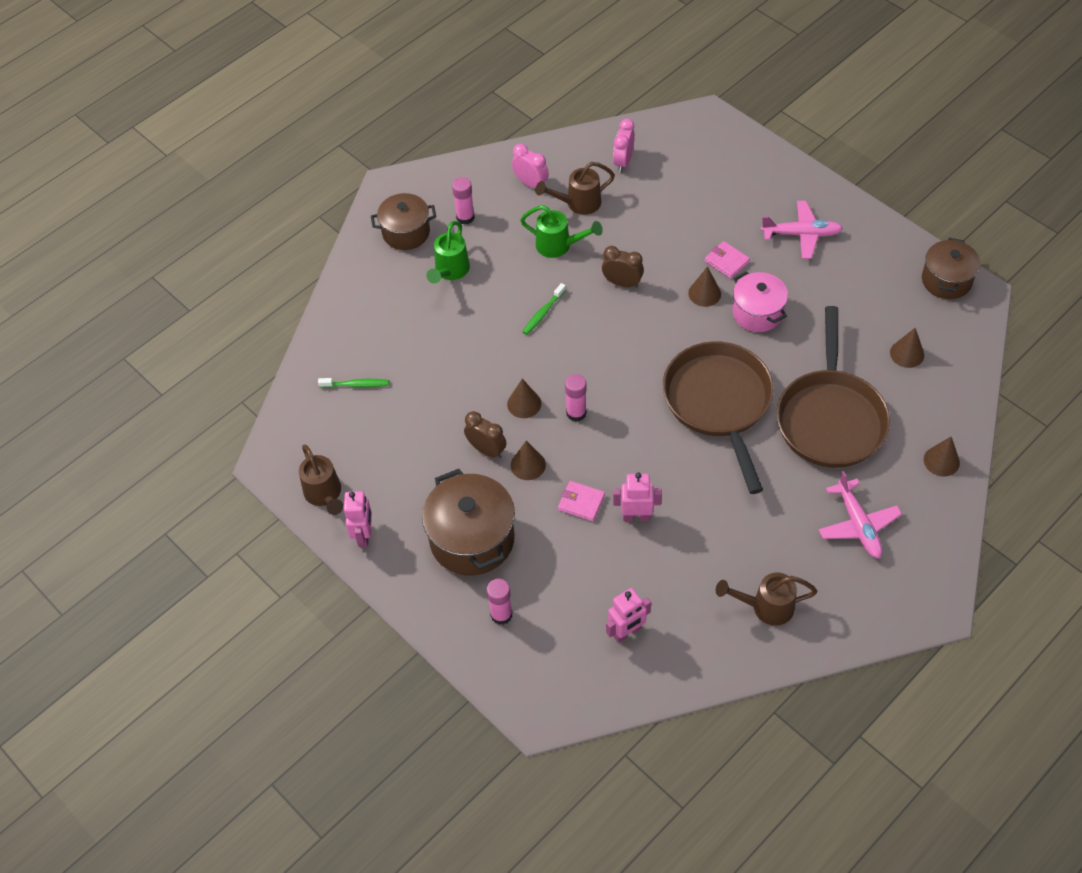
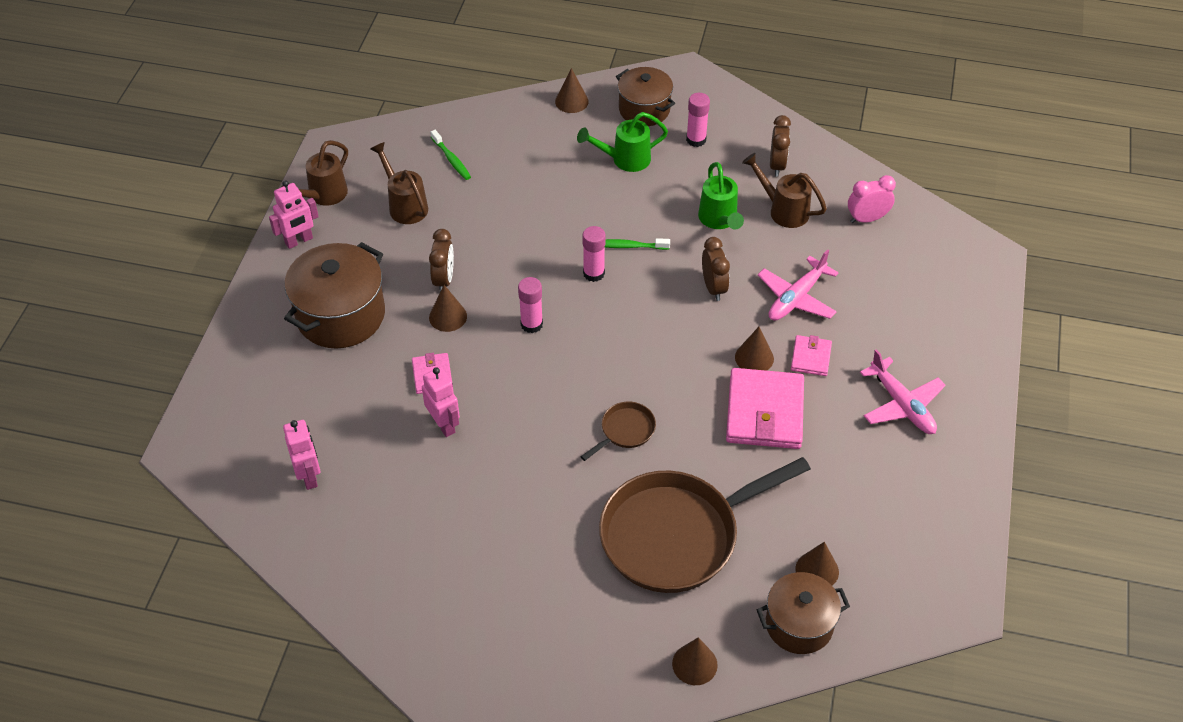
camera: 55 degrees right, 5 degrees down
(501, 614) = (274, 374): pink glue stick -> pink glue stick (593, 273)
(524, 404) = (514, 282): brown cone -> brown cone (571, 101)
(531, 183) = (777, 165): pink clock -> brown clock
(626, 632) = (309, 476): pink robot -> pink robot turned 135 degrees counterclockwise
(719, 403) = (625, 431): brown pan -> brown pan, size x0.42
(757, 313) = (765, 412): pink pot -> pink wallet
(765, 607) = (404, 578): brown watering can -> brown watering can (405, 205)
(858, 525) = (557, 618): pink plane -> pink plane (796, 298)
(946, 280) = (952, 566): brown pot -> brown pot (799, 624)

